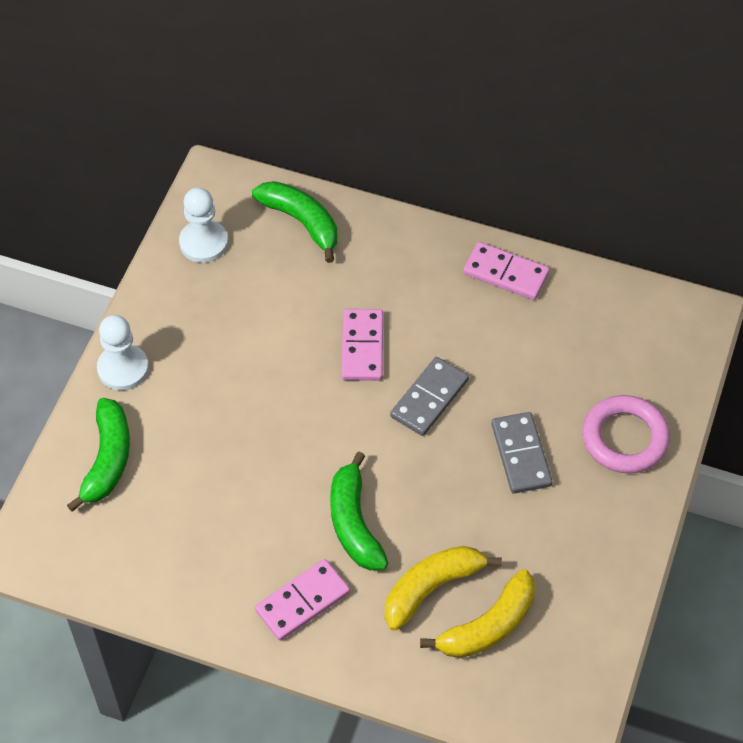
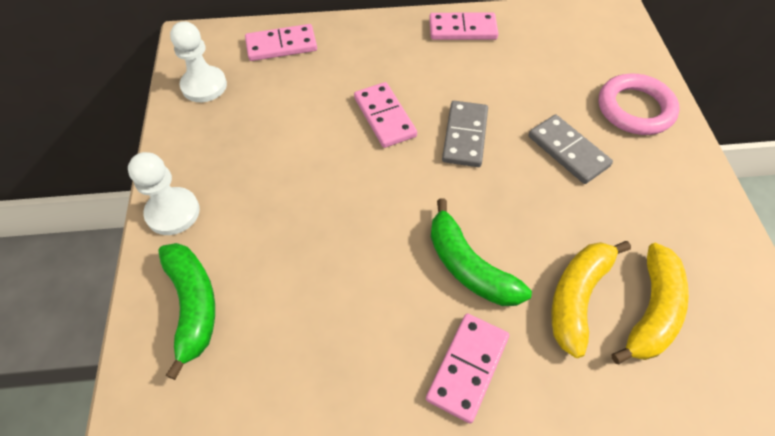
camera: 25 degrees left, 0 degrees up
(302, 222) = (281, 45): green banana -> pink domino

